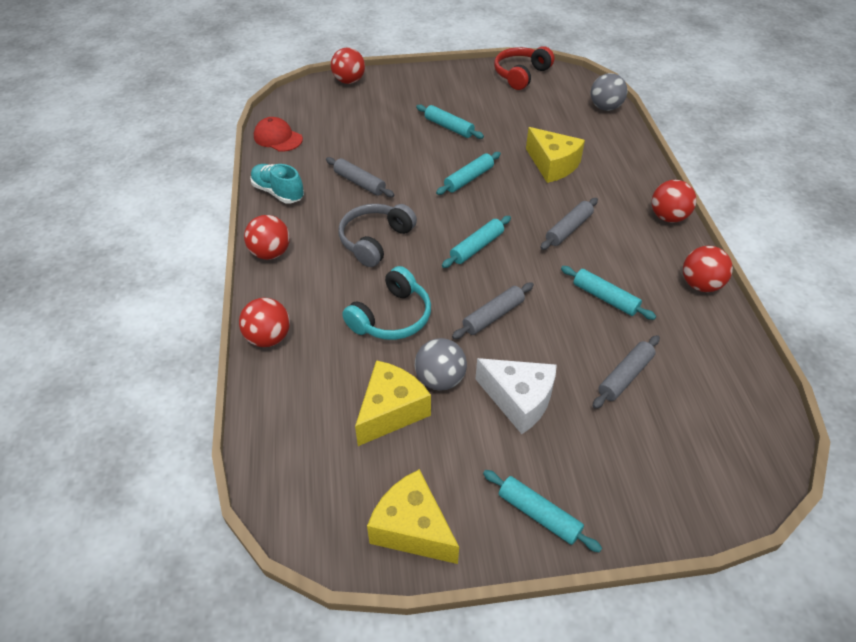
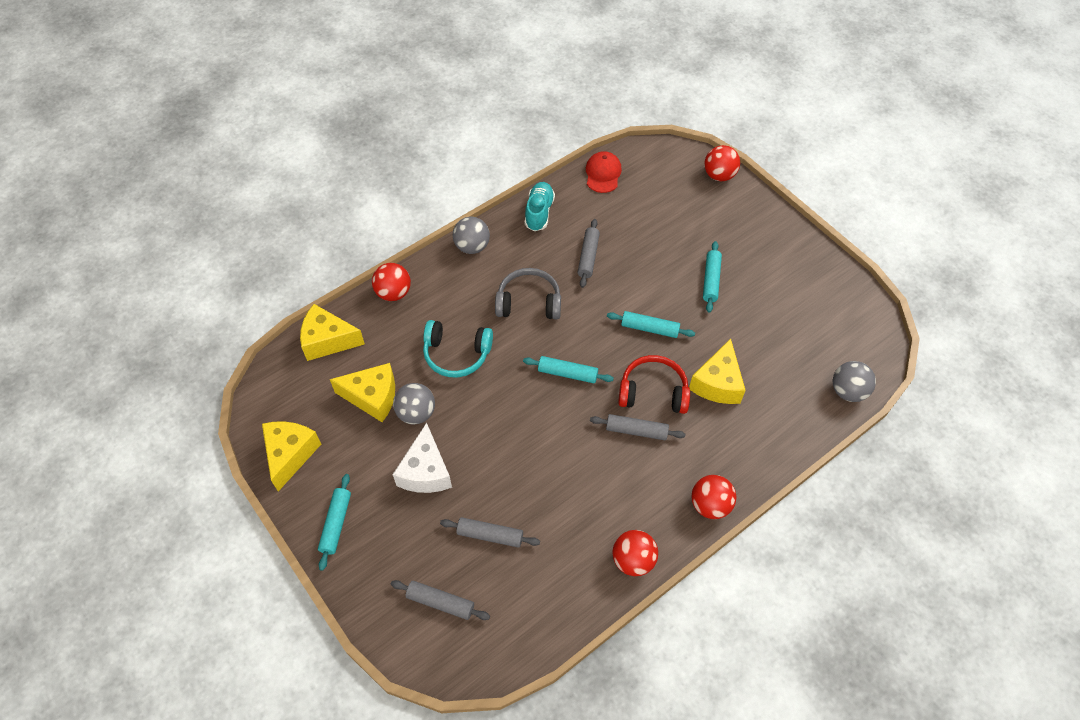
camera: 60 degrees right, 10 degrees up
(270, 253) = (472, 246): red ball -> grey ball
(279, 425) = (328, 340): none -> yellow cheese
(493, 316) = (498, 418): grey rolling pin -> grey rolling pin (440, 602)
(521, 75) = (844, 297): red headphones -> red headphones (653, 392)
(605, 298) = (568, 490): turquoise rolling pin -> none

